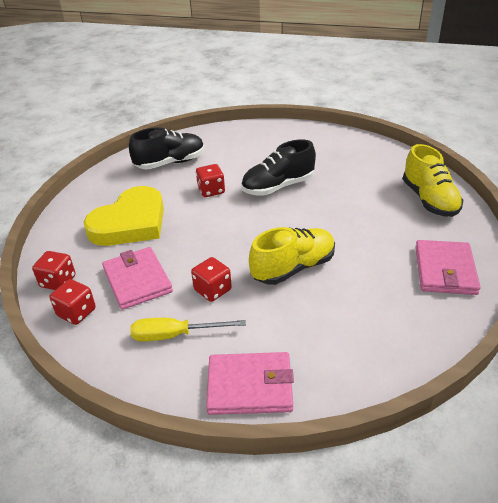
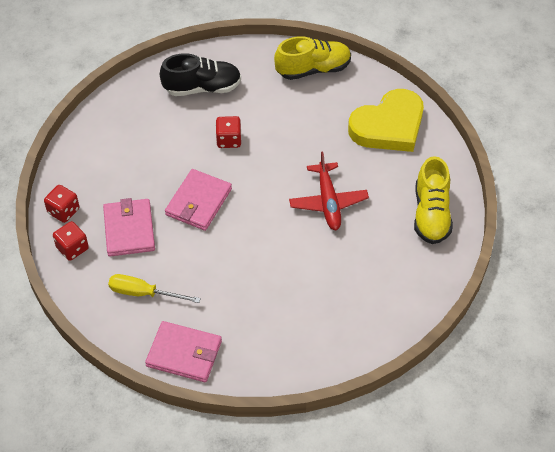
camera: 15 degrees right, 15 degrees up
(130, 223) = (141, 160): yellow heart -> yellow heart (388, 126)
(213, 290) = (188, 258): red dice -> none
(278, 187) = (295, 153): black shoe -> none
(293, 268) = (265, 256): yellow shoe -> yellow shoe (313, 69)
(330, 213) = (328, 202): none -> red plane
(445, 270) = (393, 297): pink wallet -> pink wallet (198, 202)

